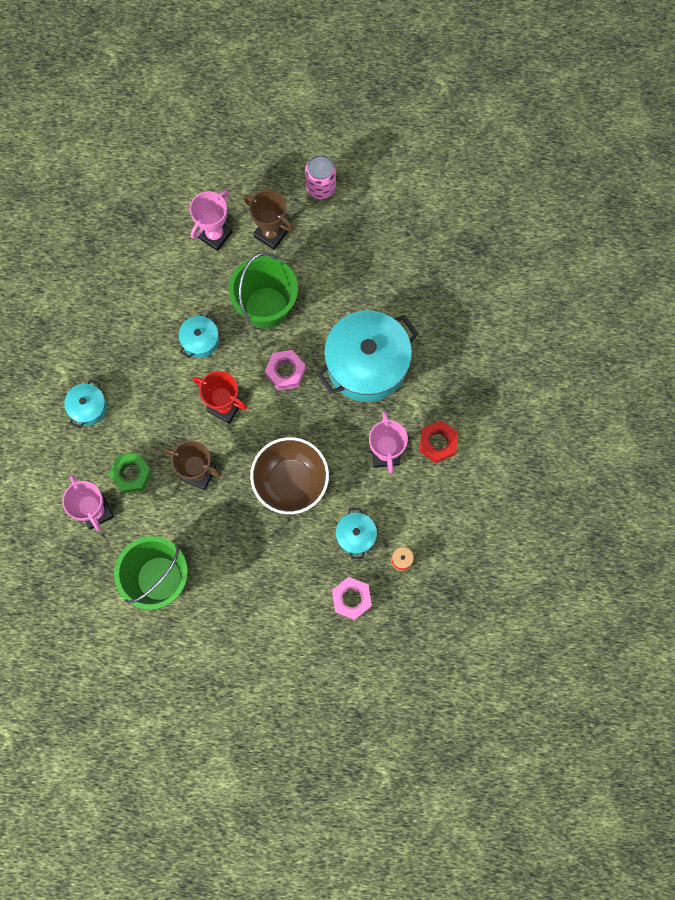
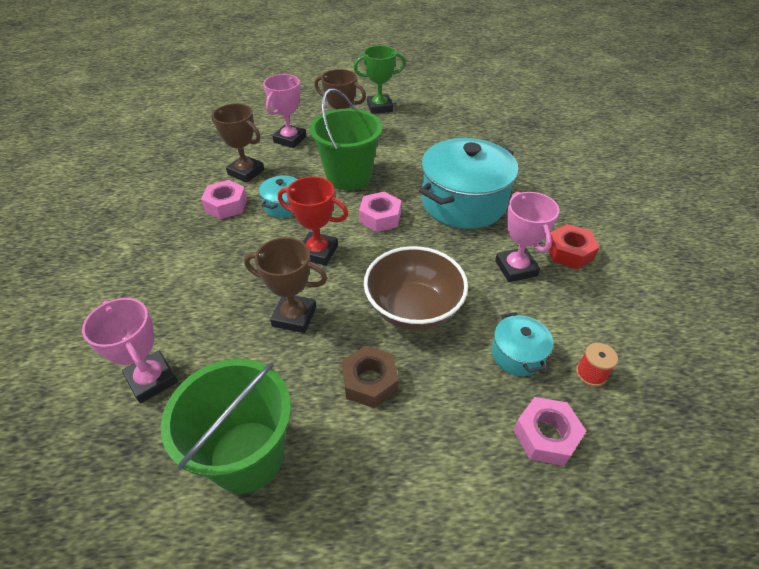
camera: 10 degrees left, 30 degrees down
(88, 408) = (153, 273): turquoise pot -> none
(132, 474) = (205, 330): green nut -> none
(148, 331) = (226, 205): none -> pink nut
(167, 284) = (246, 172): none -> brown trophy
(245, 539) = (370, 381): none -> brown nut
(321, 187) = (379, 107): pink can -> green trophy

